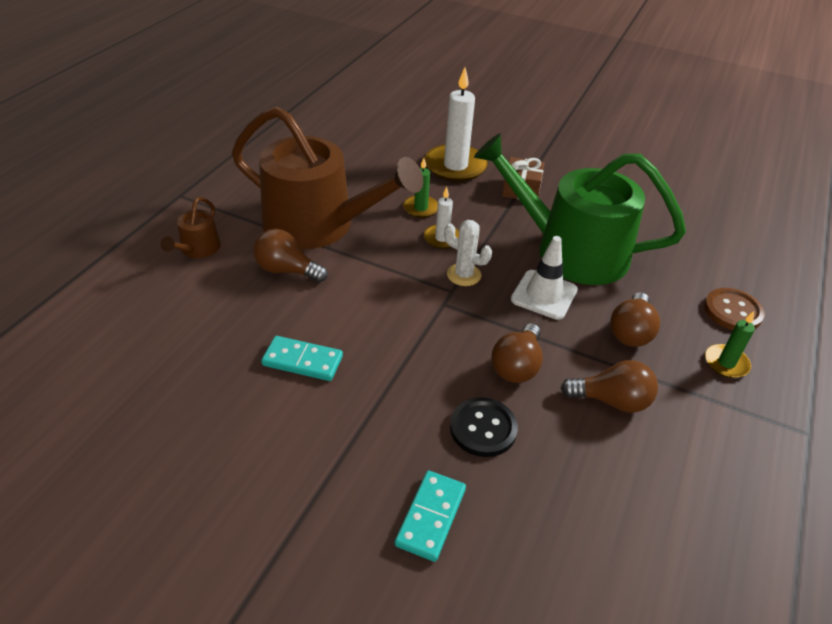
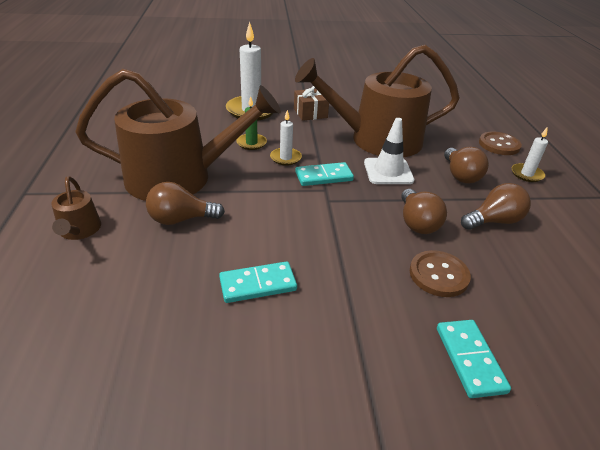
camera: 30 degrees left, 5 degrees down
(464, 275) = (324, 176): white cactus -> turquoise domino
(483, 428) = (438, 275): black button -> brown button
(570, 250) = (377, 140): green watering can -> brown watering can
(726, 363) = (527, 174): green candle -> white candle

